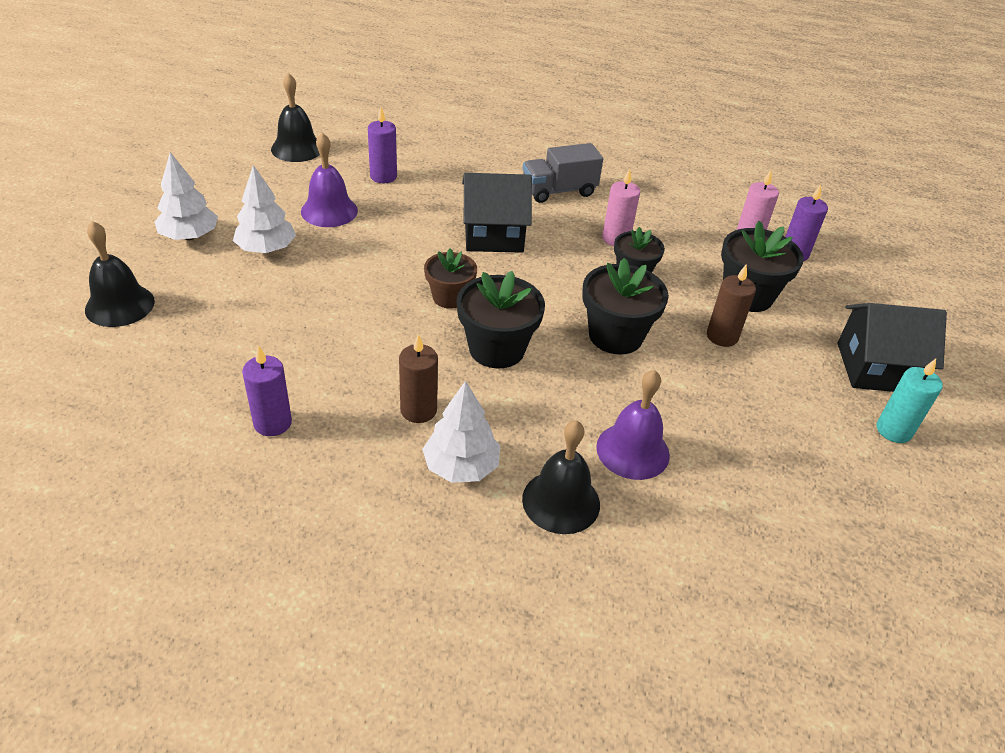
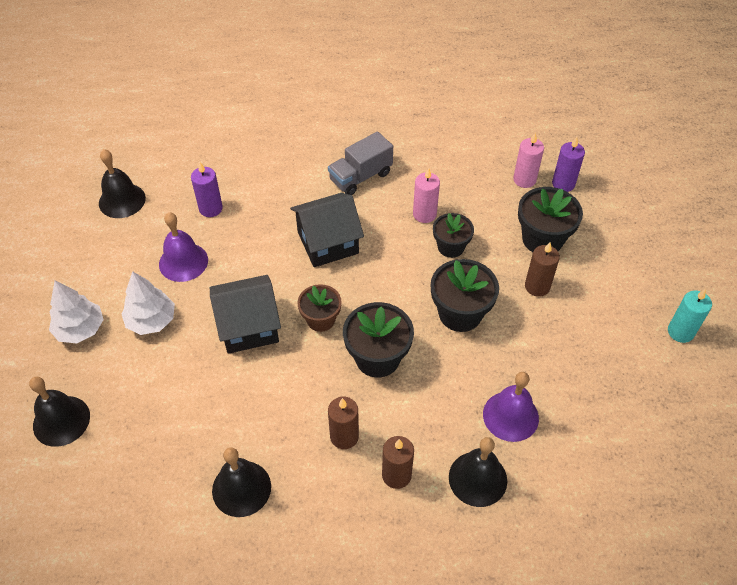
camera: 15 degrees left, 10 degrees up
(272, 423) = (241, 488): purple candle -> black bell
(461, 466) = (396, 475): white tree -> brown candle
(876, 368) = (653, 278): black house -> black house (248, 326)

